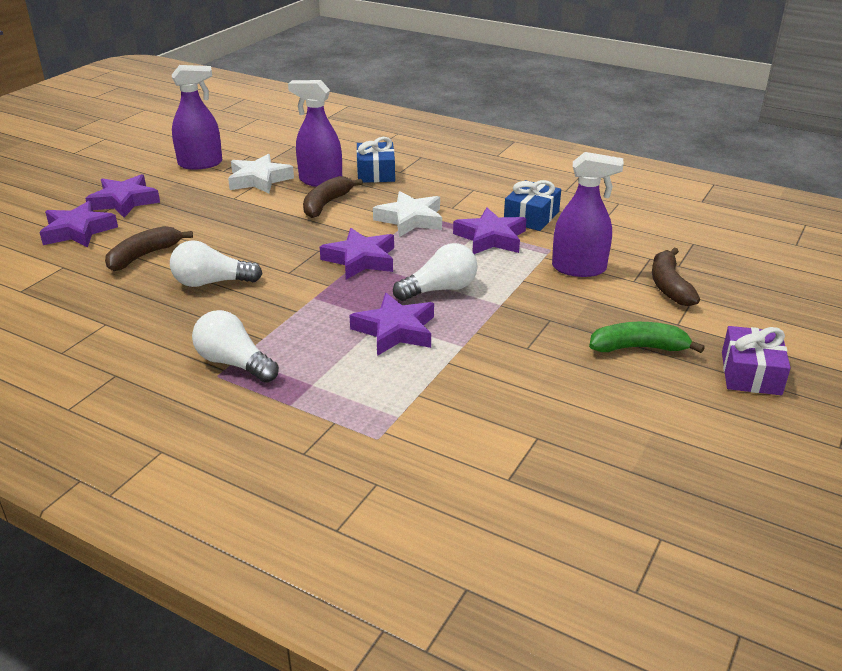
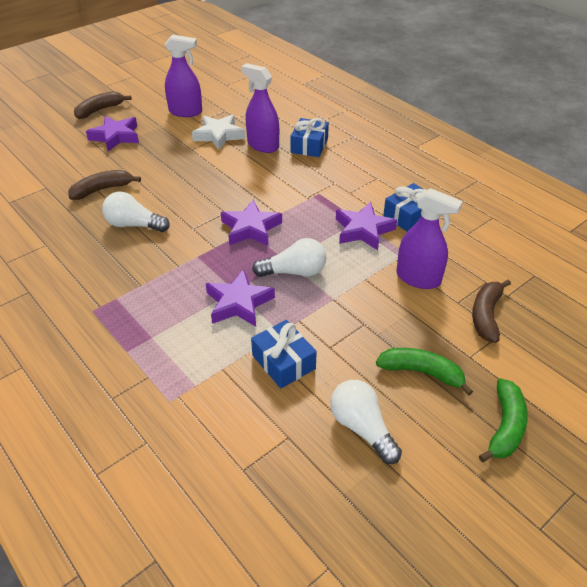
camera: 20 degrees right, 10 degrees up
(78, 231) = (72, 157): purple star -> none
(234, 363) = (109, 303): white light bulb -> white light bulb (362, 428)
(326, 204) = (255, 169): brown banana -> brown banana (100, 110)
(410, 219) = (310, 197): white star -> none
(485, 372) = (283, 362): none -> blue gift
(751, 373) = (505, 427): purple gift -> green banana

